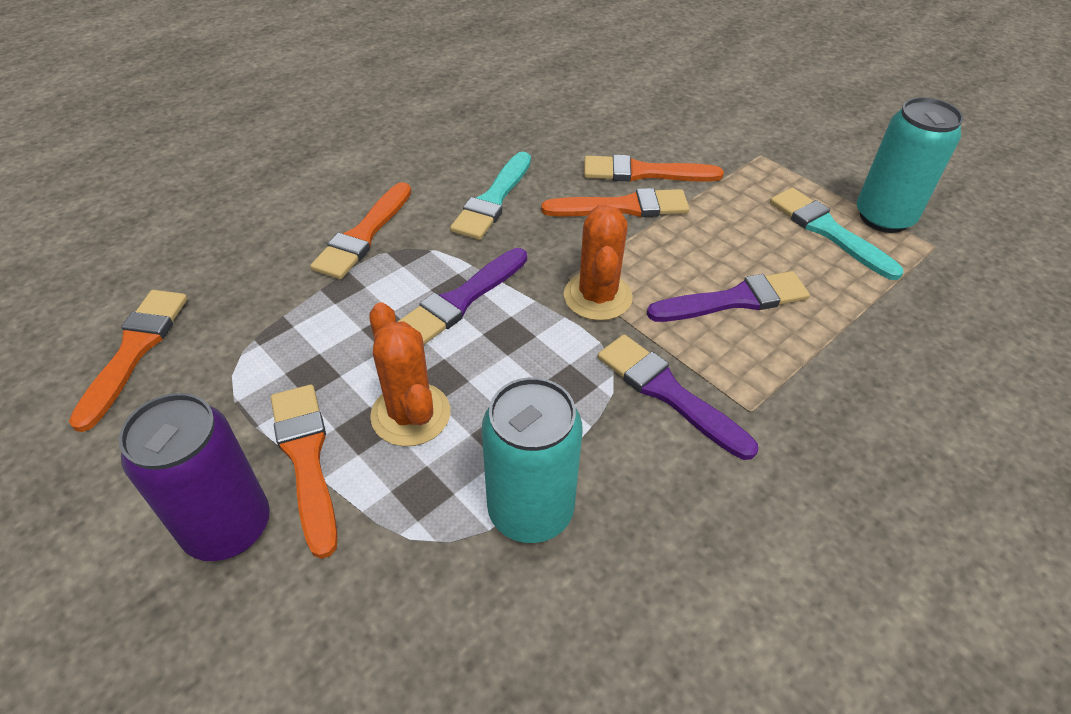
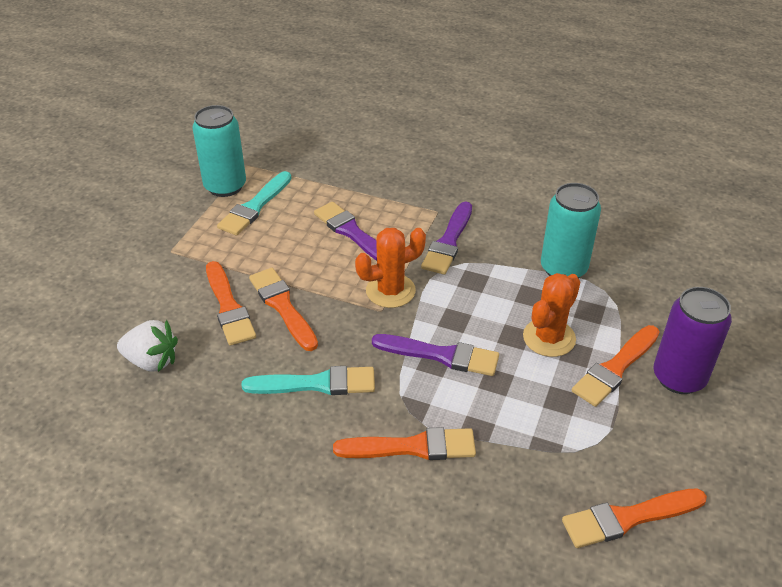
camera: 115 degrees left, 5 degrees down
(596, 118) = (152, 361): none -> white strawberry

